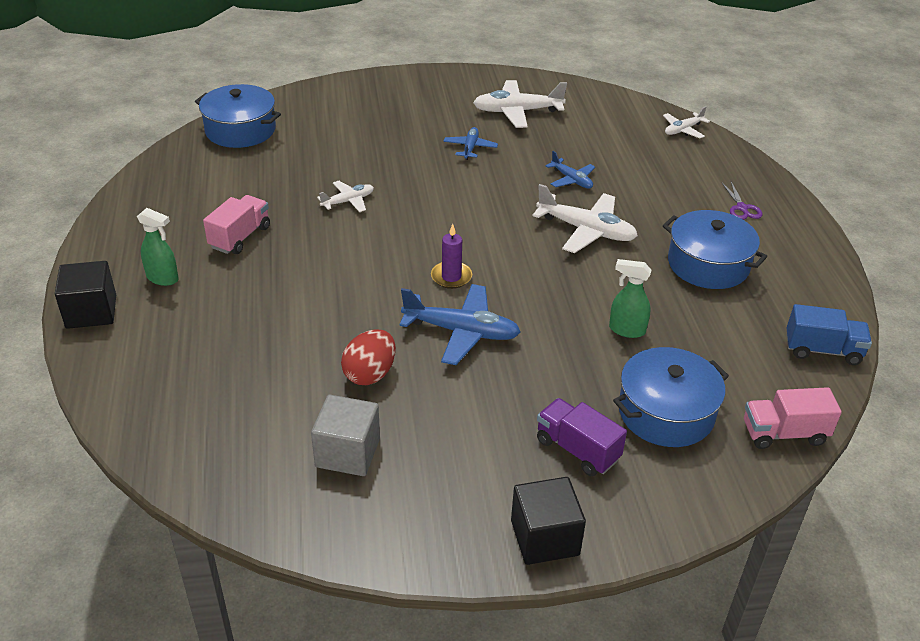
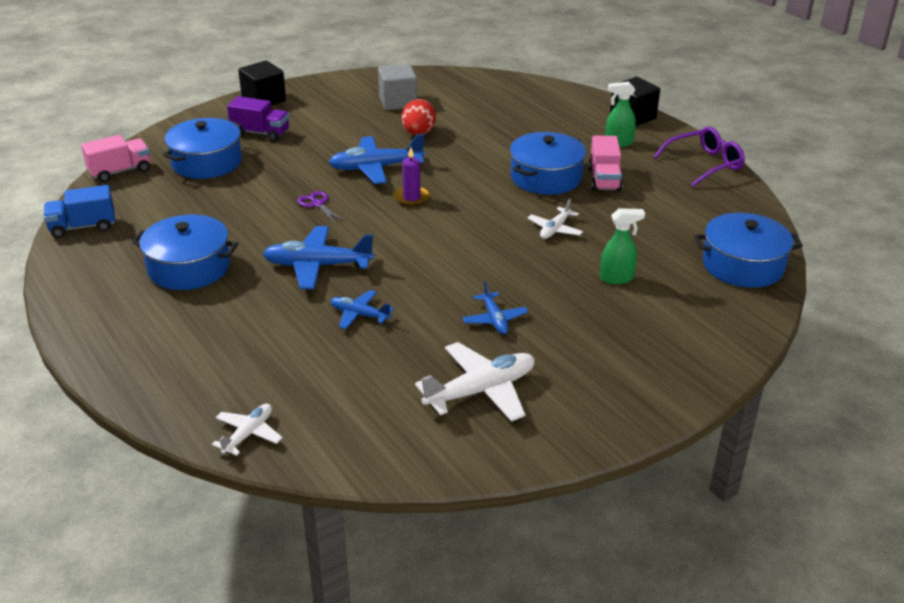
camera: 155 degrees right, 5 degrees down
(120, 223) = (704, 164): none -> purple glasses
(293, 258) = (546, 177): none -> blue pot
(586, 230) = (317, 266): white plane -> blue plane
(626, 330) = (250, 200): green spray bottle -> green spray bottle (617, 278)
(742, 208) = (158, 337): purple scissors -> purple scissors (317, 204)

